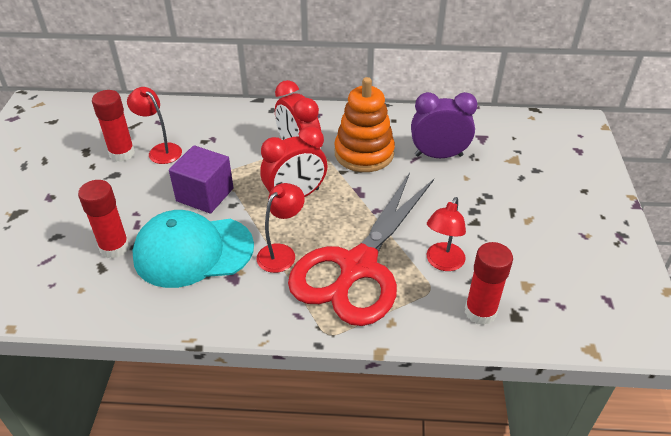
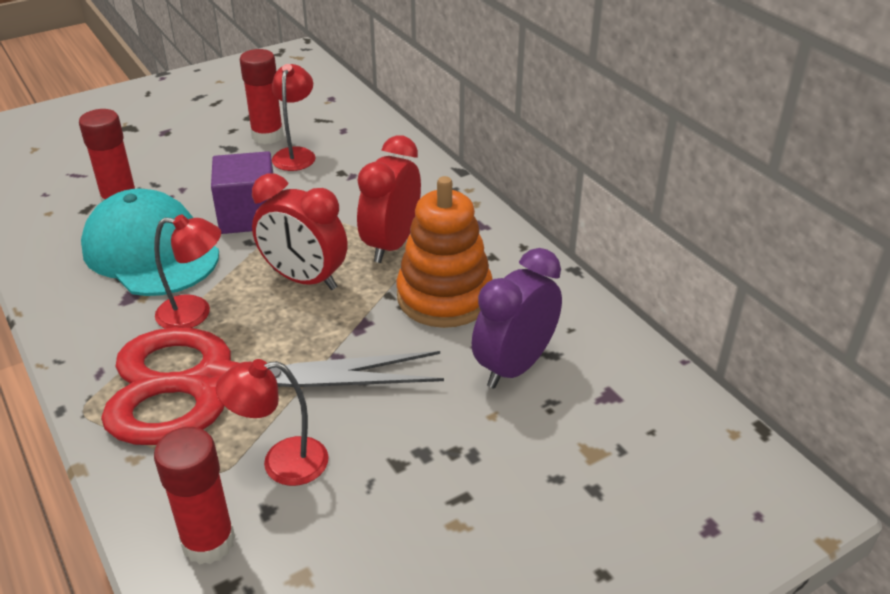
camera: 55 degrees right, 5 degrees down
(438, 155) = (514, 367): purple clock -> purple clock turned 105 degrees counterclockwise

